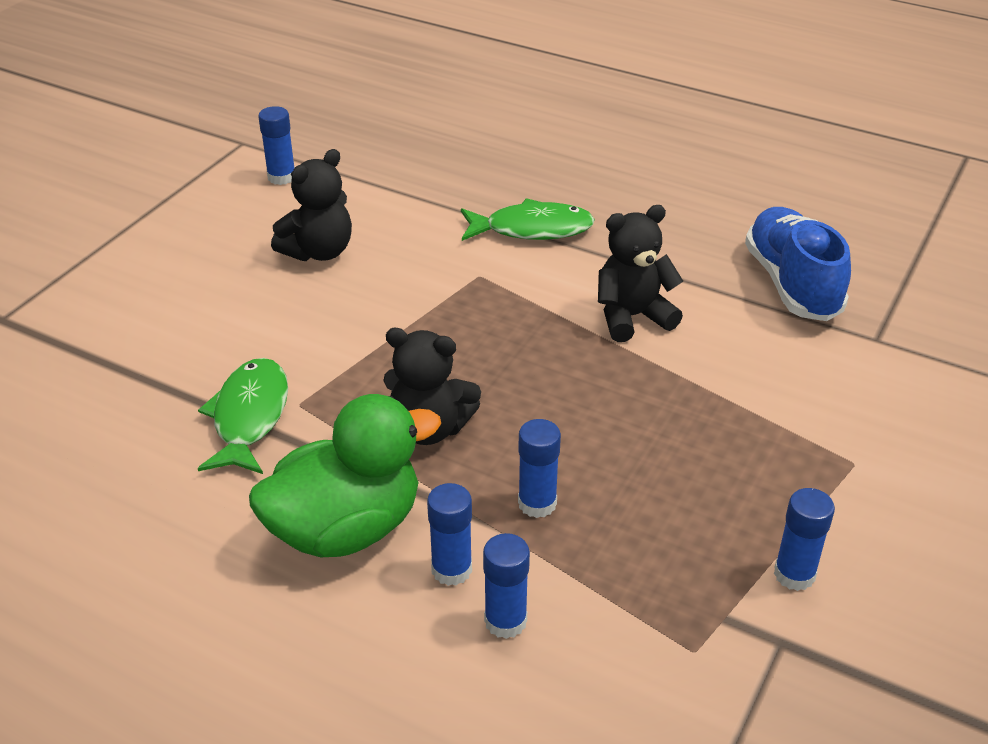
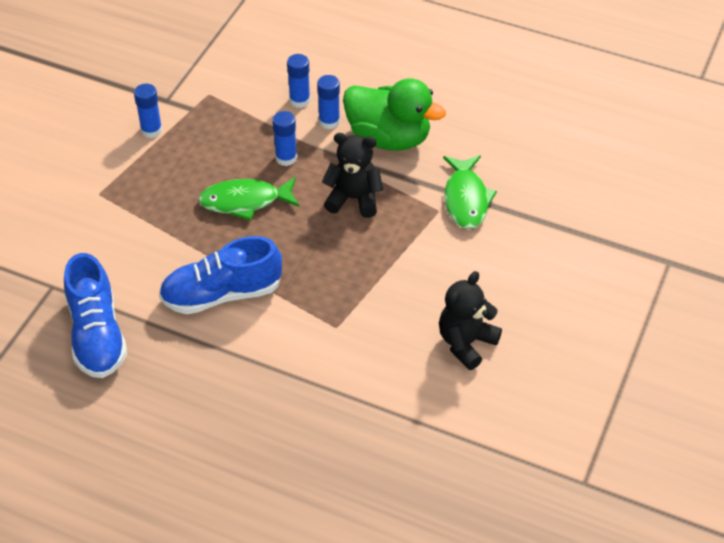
camera: 175 degrees right, 10 degrees up
(281, 177) = (527, 433): blue glue stick -> none
(346, 528) = (389, 138): green duck -> green duck turned 120 degrees counterclockwise
(532, 229) = (298, 381): green fish -> green fish (245, 201)
(632, 317) = (222, 294): black teddy bear -> blue shoe

